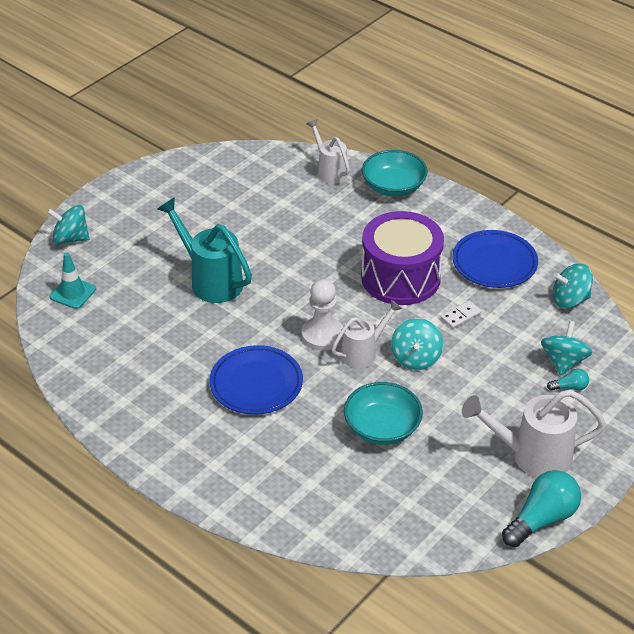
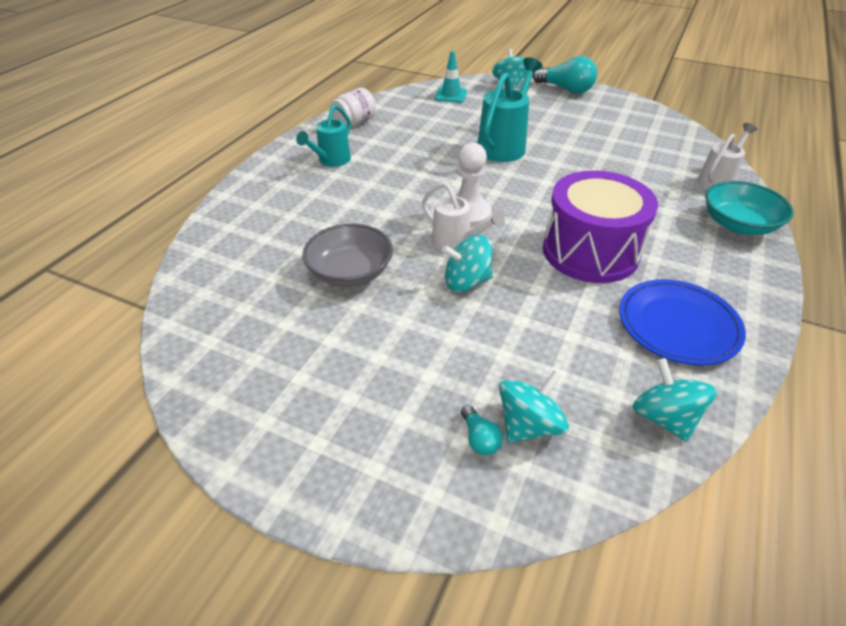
camera: 75 degrees right, 0 degrees up
(101, 387) = (354, 123): none -> white jar
(182, 418) = (331, 161): none -> turquoise watering can
(256, 384) = (385, 188): blue plate -> none
(382, 427) = (350, 272): turquoise bowl -> grey bowl
(460, 316) = (557, 308): white domino -> none
(532, 456) = (334, 410): white watering can -> none
(542, 519) = (221, 435): turquoise light bulb -> turquoise light bulb (565, 89)
(563, 361) = (529, 425): turquoise spinning top -> turquoise spinning top turned 45 degrees counterclockwise

